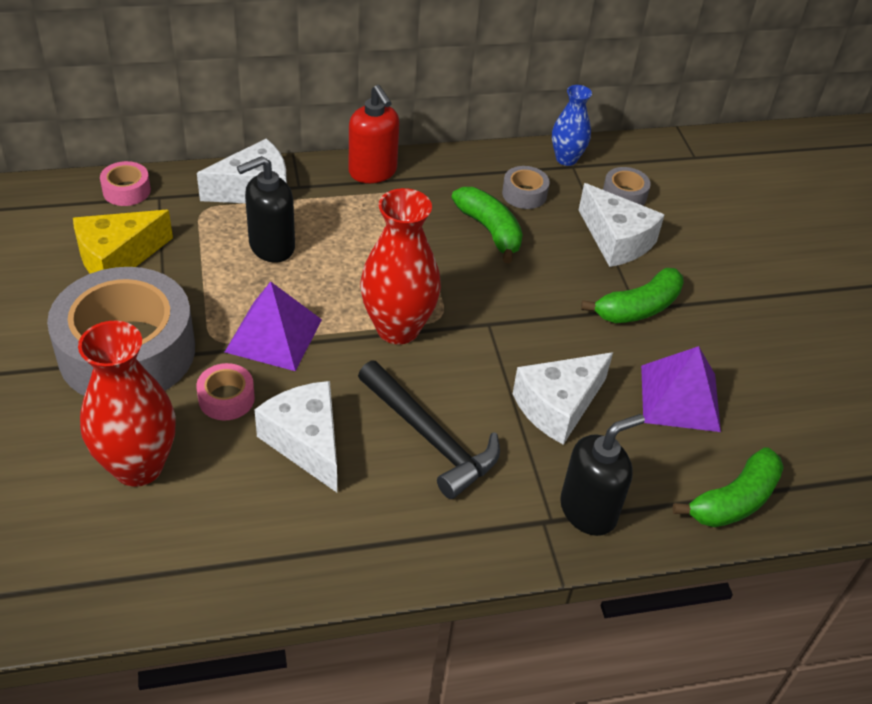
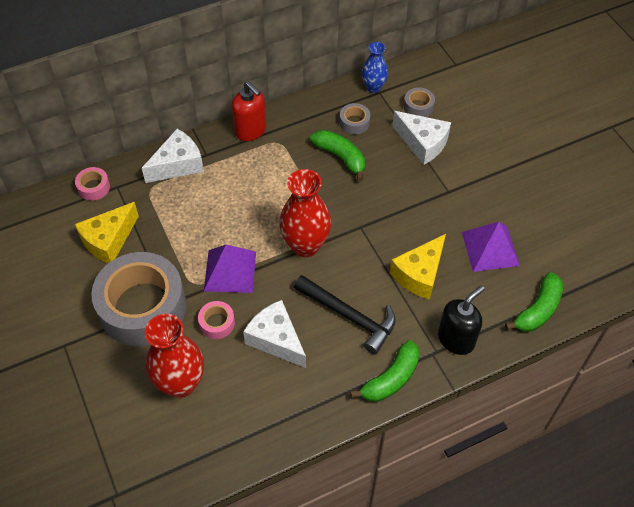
camera: 10 degrees left, 10 degrees up
(271, 247) = (205, 206): black soap dispenser -> none
(558, 406) = (419, 274): white cheese -> yellow cheese
(638, 308) = (449, 191): green banana -> green banana (391, 379)

